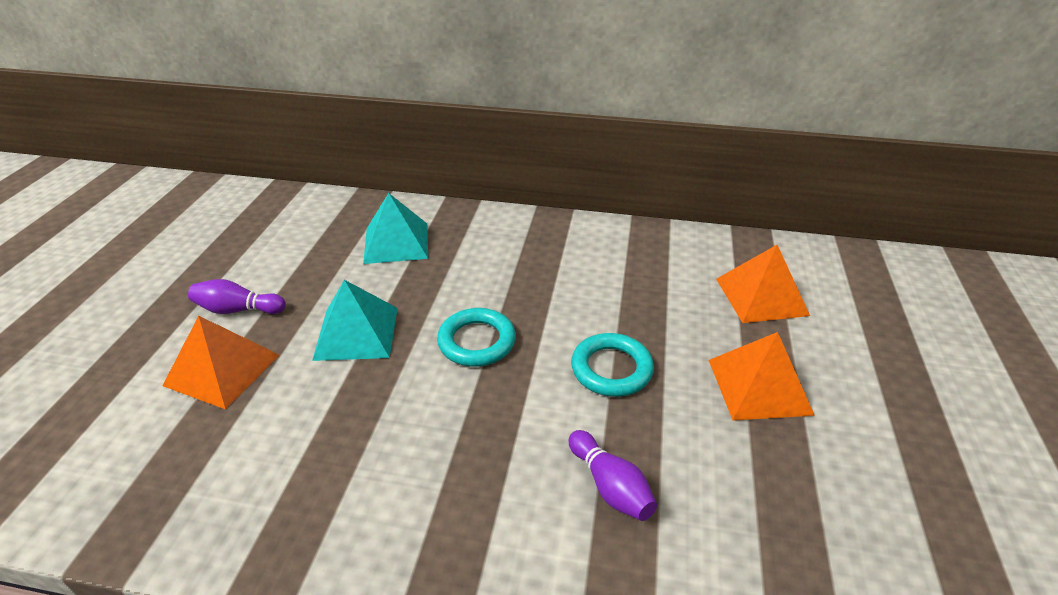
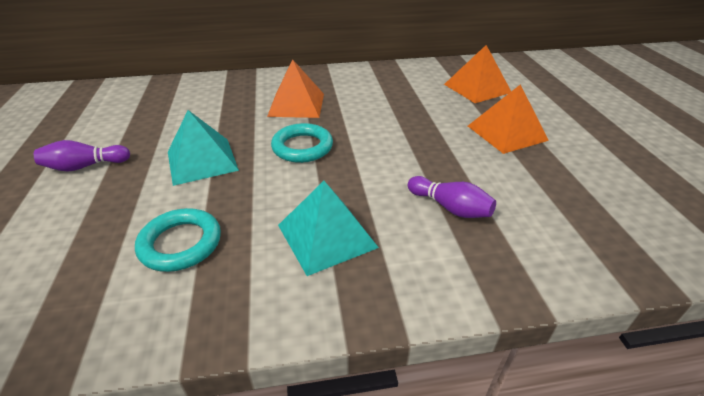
camera: 20 degrees left, 0 degrees up
(222, 370) = (91, 209): orange pyramid -> orange pyramid (296, 104)
(396, 242) = (203, 101): turquoise pyramid -> turquoise pyramid (326, 236)
(611, 369) = (408, 143): turquoise ring -> turquoise ring (181, 243)

